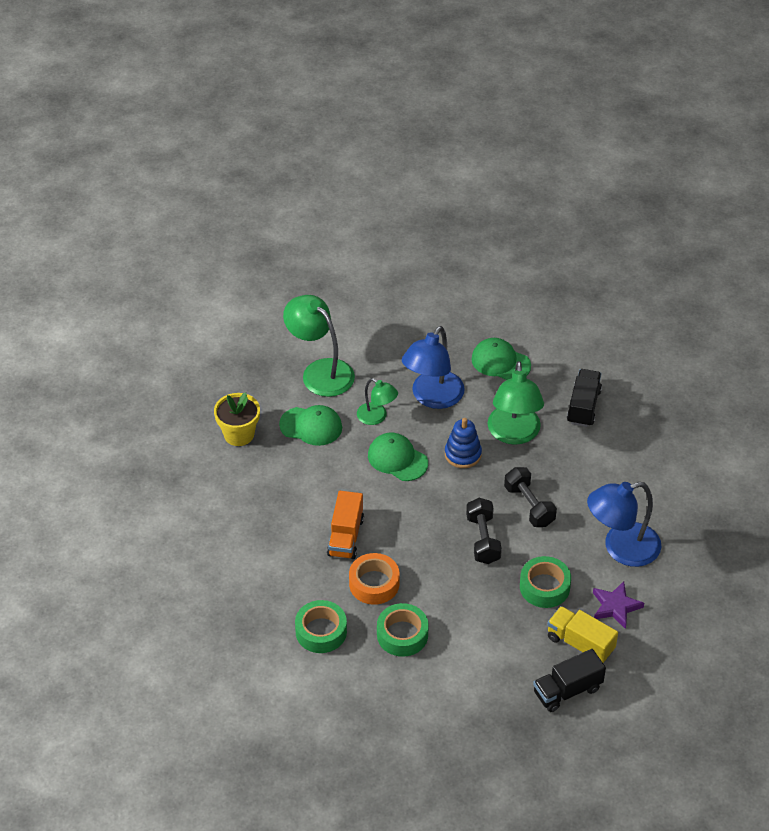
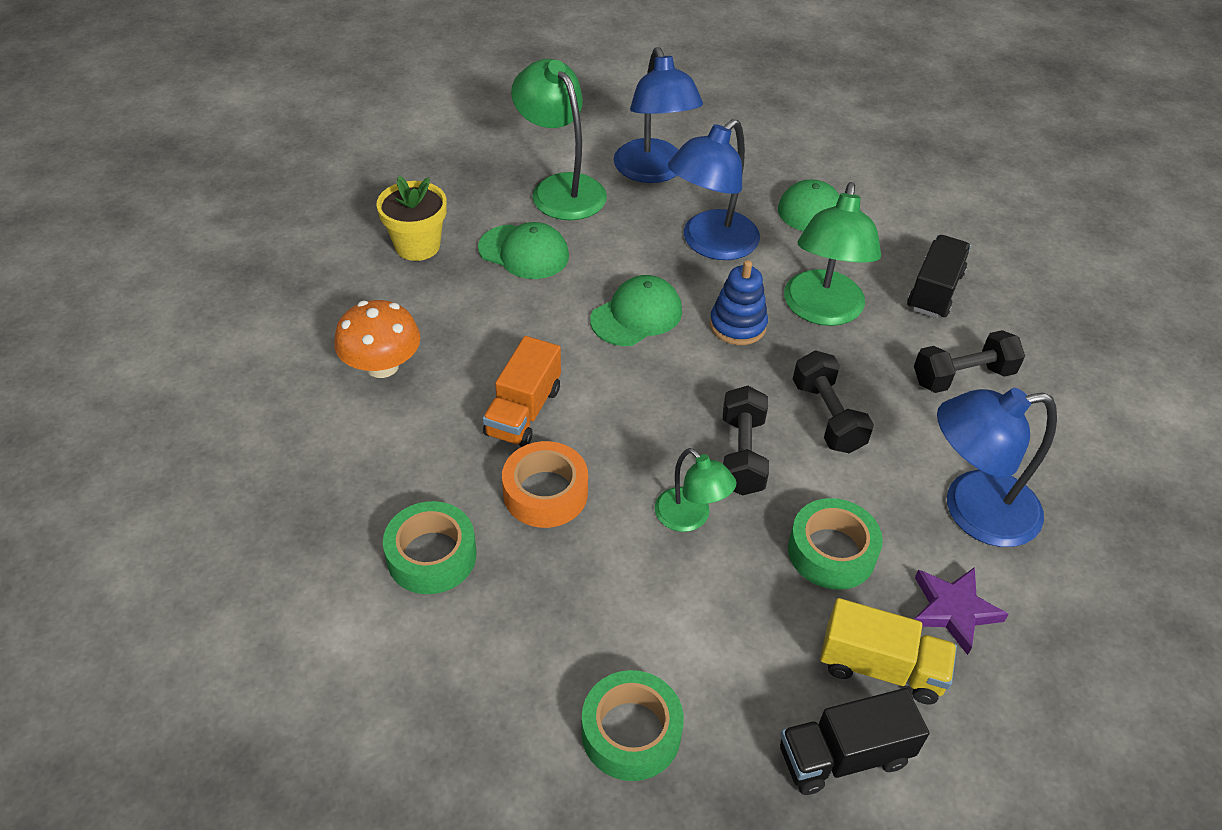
camera: 10 degrees right, 0 degrees up
(248, 523) = (382, 366): none -> orange mushroom
(377, 417) = (622, 256): green lamp -> green lamp (690, 518)
(380, 346) = (653, 172): none -> blue lamp
(397, 459) = (637, 315): green cap -> green cap turned 90 degrees clockwise
(402, 635) = (567, 588): green tape -> green tape (631, 732)
(580, 644) = (880, 667): yellow truck -> yellow truck turned 150 degrees clockwise
(607, 464) = (962, 377): none -> black dumbbell

